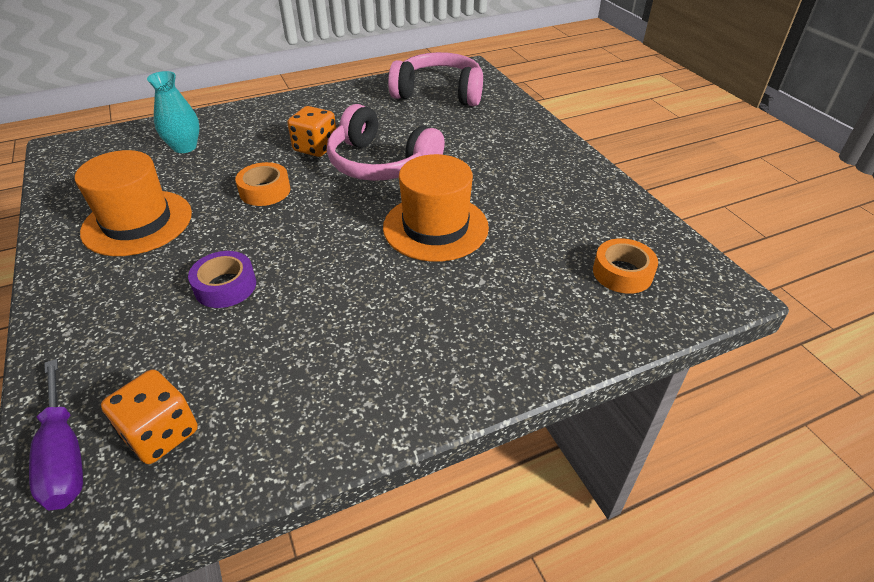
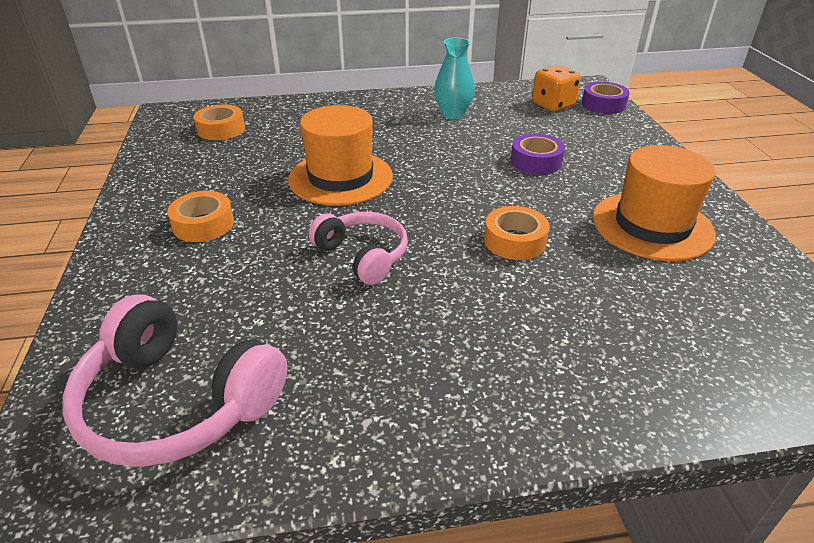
camera: 165 degrees left, 5 degrees down
(64, 455) = (603, 104): purple screwdriver -> purple tape
(184, 147) = (658, 337): turquoise vase -> turquoise vase (453, 114)
(315, 148) = (447, 298): orange dice -> none
(381, 163) = (362, 256): pink headphones -> pink headphones, size x0.64
(516, 167) = (203, 224): none -> orange tape

